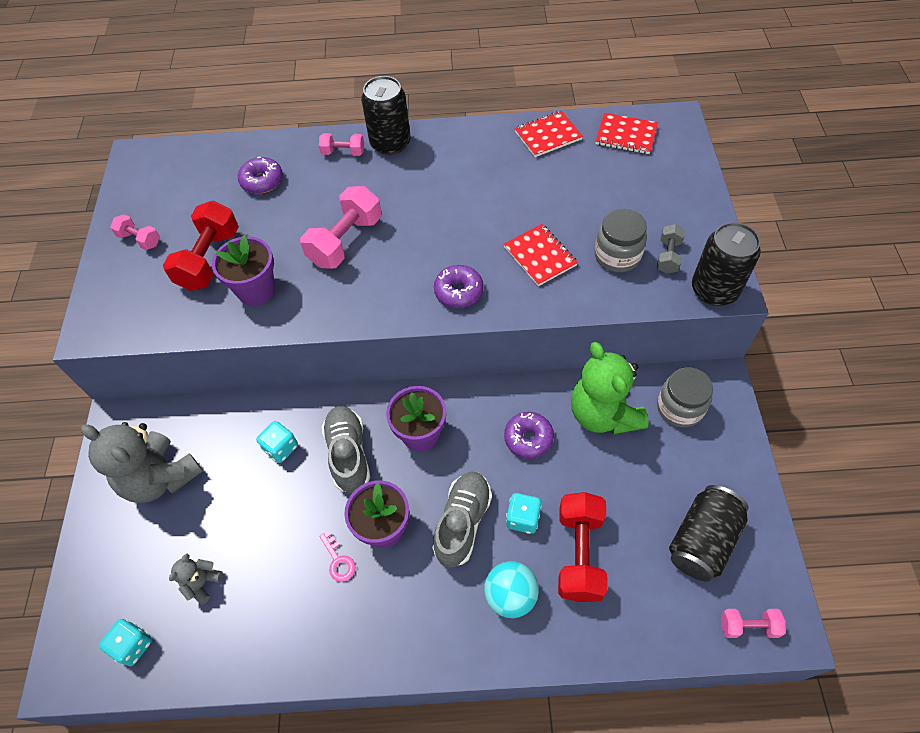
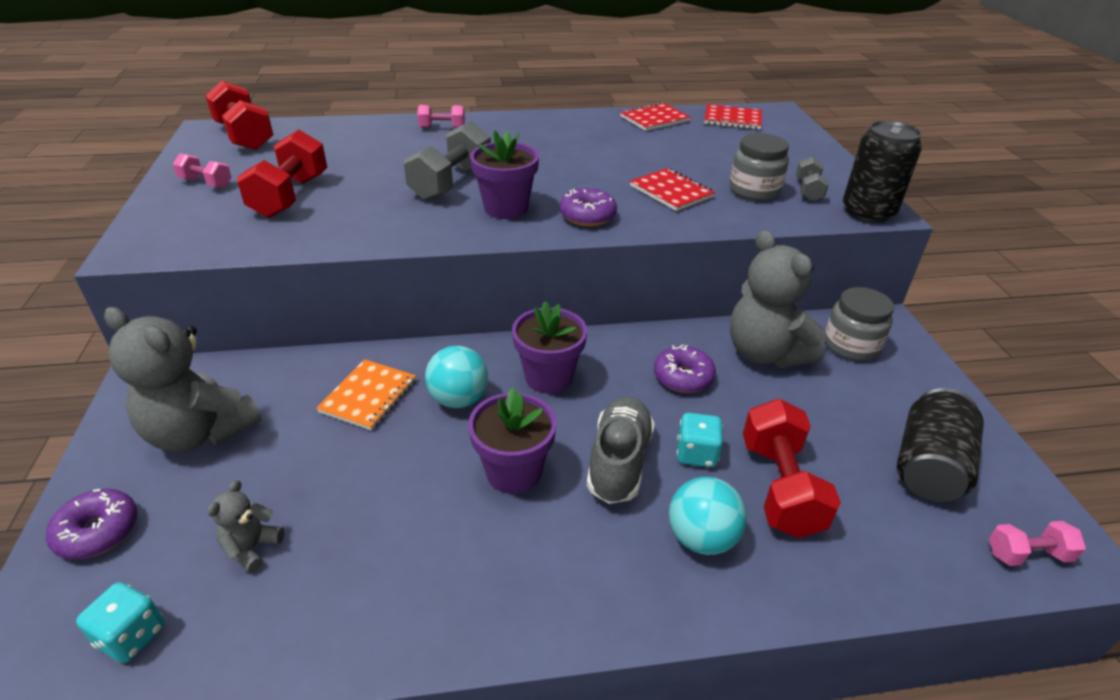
camera: 10 degrees left, 20 degrees down
(167, 167) = (244, 136): none -> red dumbbell
(256, 290) = (347, 217): purple flower pot -> purple flower pot (506, 208)
(262, 181) = (353, 145): purple donut -> purple donut (98, 532)
(281, 448) = (369, 396): turquoise dice -> orange notebook
(338, 560) = (454, 511): pink key -> none
(346, 241) = (451, 183): pink dumbbell -> grey dumbbell
(348, 454) = (458, 399): grey shoe -> turquoise ball
(390, 143) = (492, 123): black can -> none
(603, 414) = (765, 353): green teddy bear -> grey teddy bear

